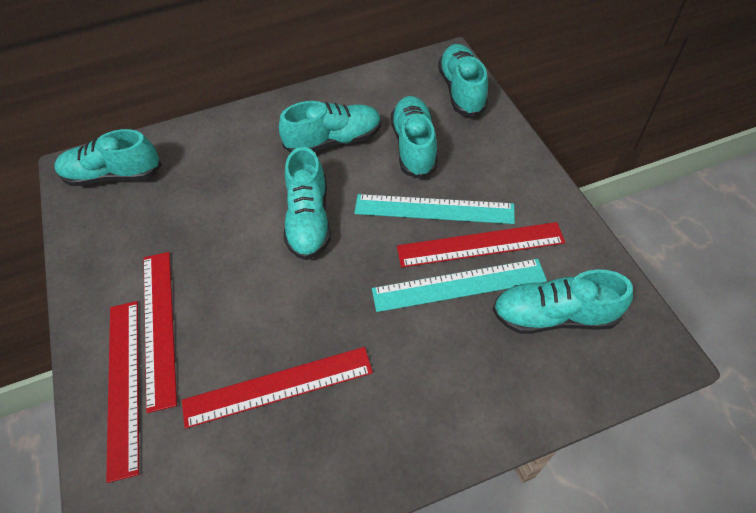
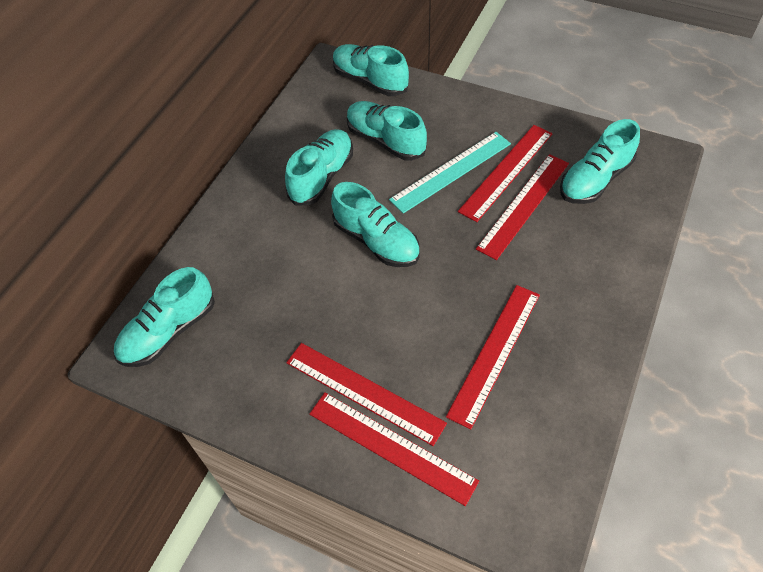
camera: 45 degrees left, 0 degrees up
(458, 285) = (524, 205): turquoise ruler -> red ruler

